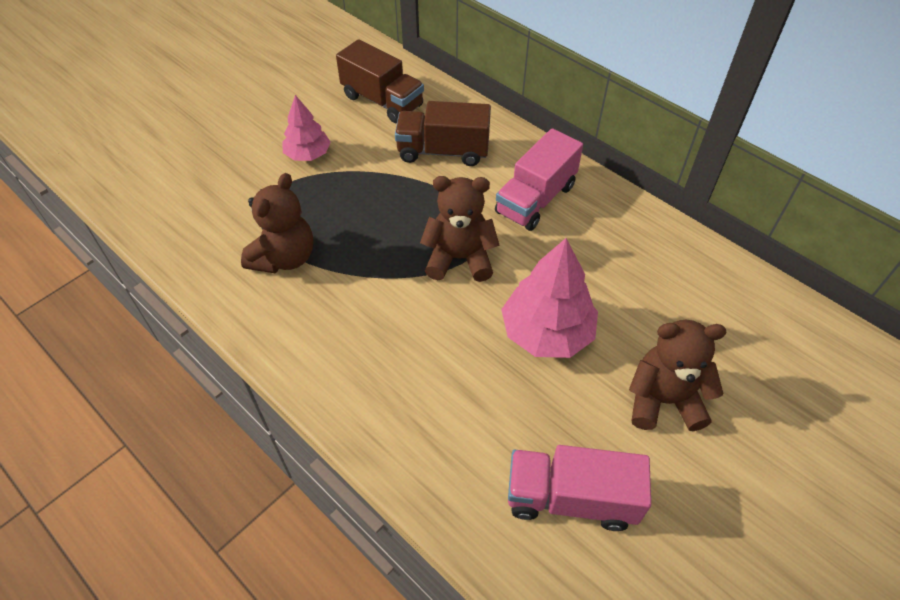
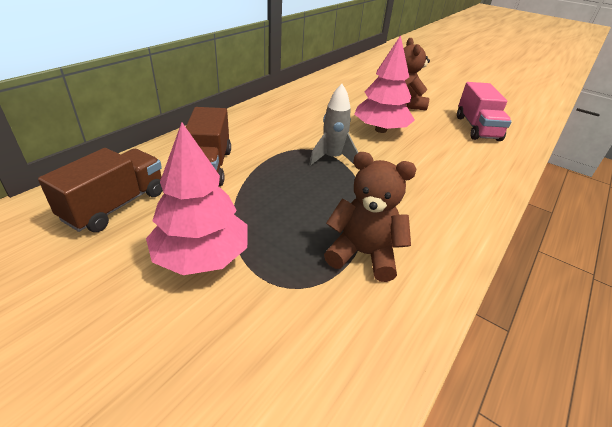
camera: 100 degrees left, 15 degrees down
(308, 154) = (202, 256): pink tree -> pink tree, size x1.62
(459, 258) = (332, 158): brown teddy bear -> grey rocket
(535, 199) = (266, 129): pink truck -> none

